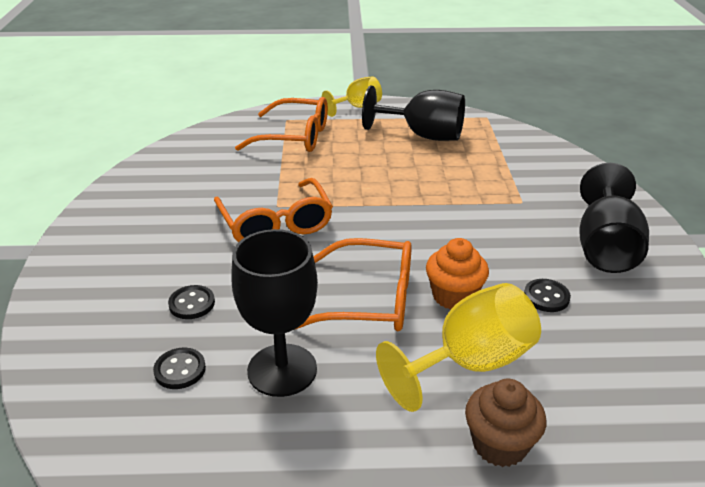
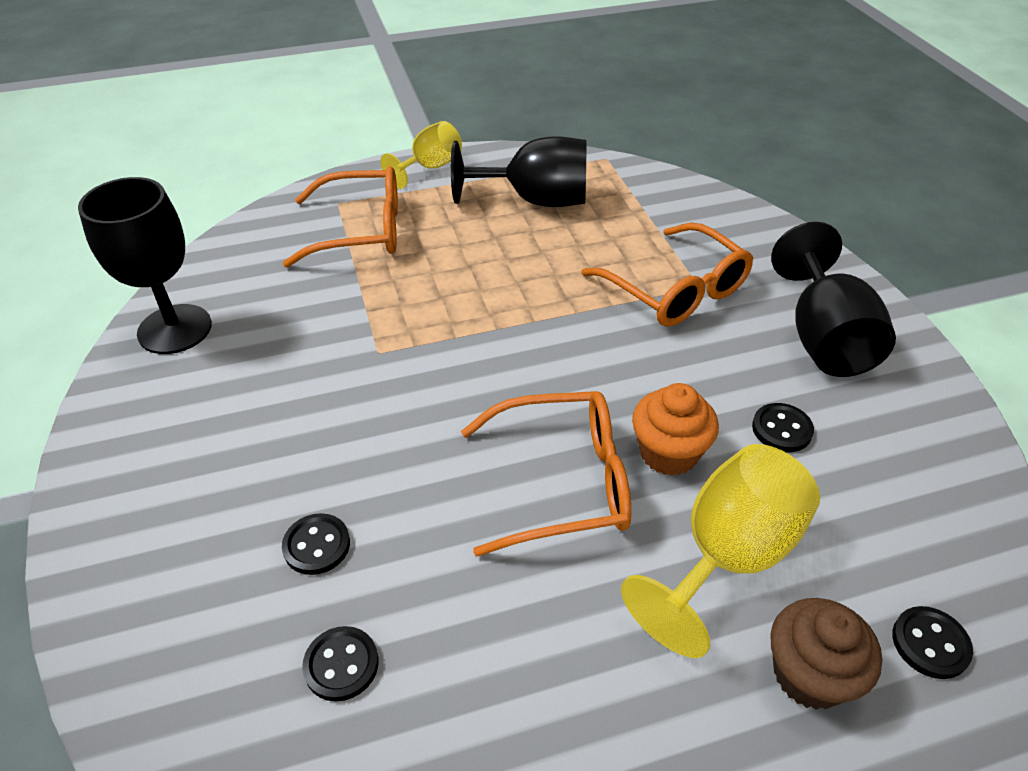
camera: 15 degrees left, 10 degrees up
(276, 224) = (388, 383): orange glasses -> orange glasses (676, 290)
(282, 370) = (486, 628): black goblet -> black goblet (175, 329)
(603, 446) = (930, 644): none -> black button

